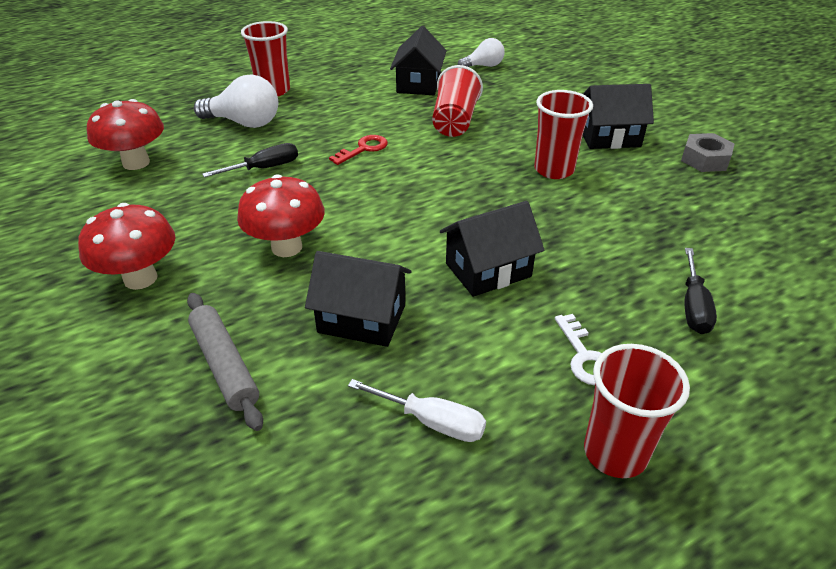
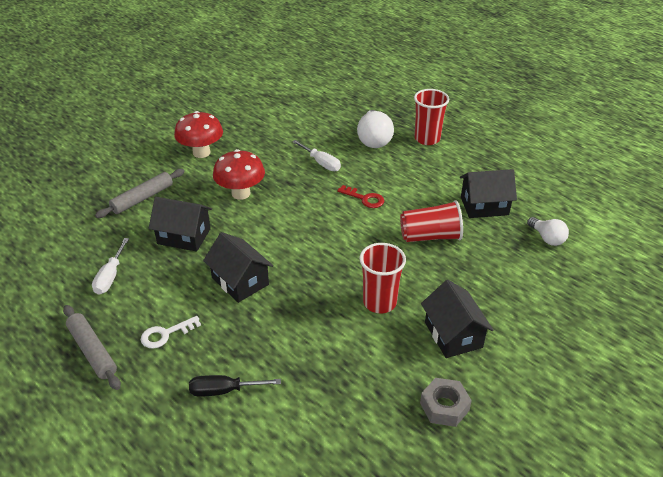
camera: 75 degrees right, 0 degrees up
(136, 163) = (307, 115): red mushroom -> none
(264, 168) = (321, 163): black screwdriver -> white screwdriver
(362, 318) = (184, 236): black house -> black house turned 75 degrees counterclockwise
(615, 453) = (92, 351): red cup -> grey rolling pin

